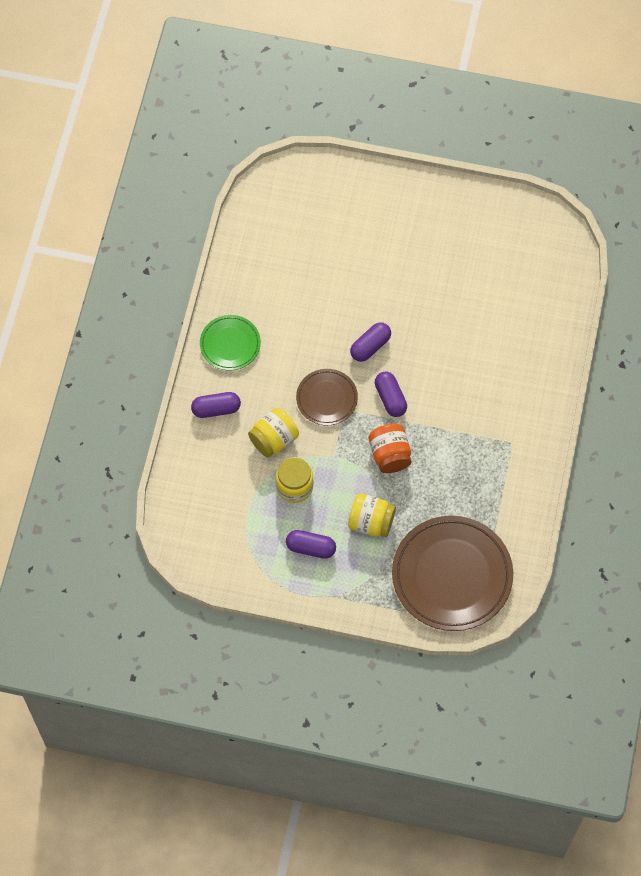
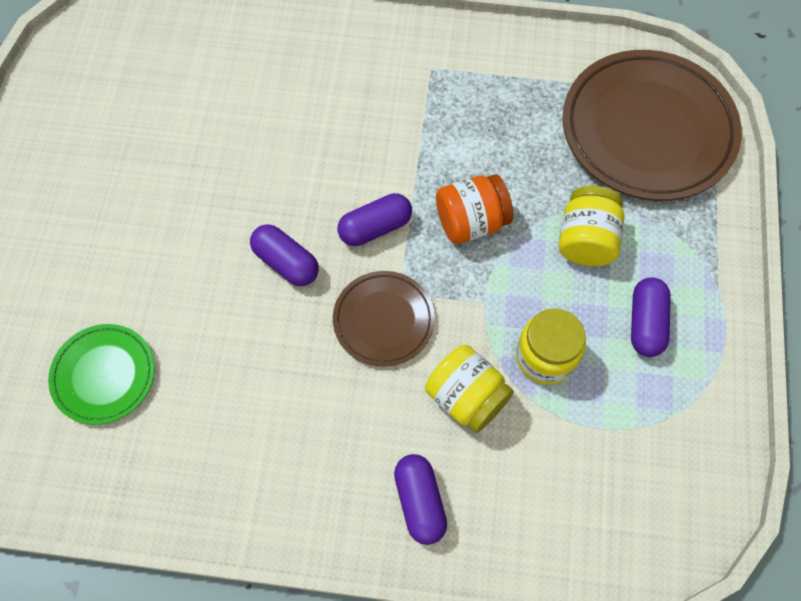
camera: 95 degrees left, 0 degrees up
(230, 344) = (291, 490): green plate -> green plate (104, 375)

